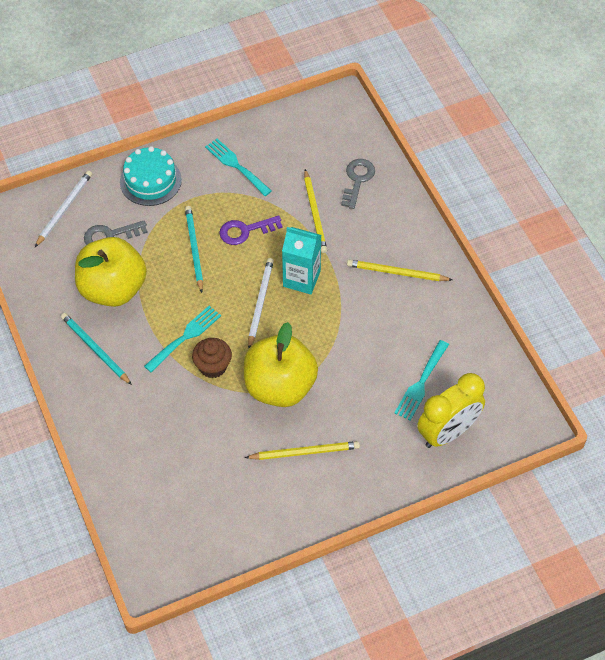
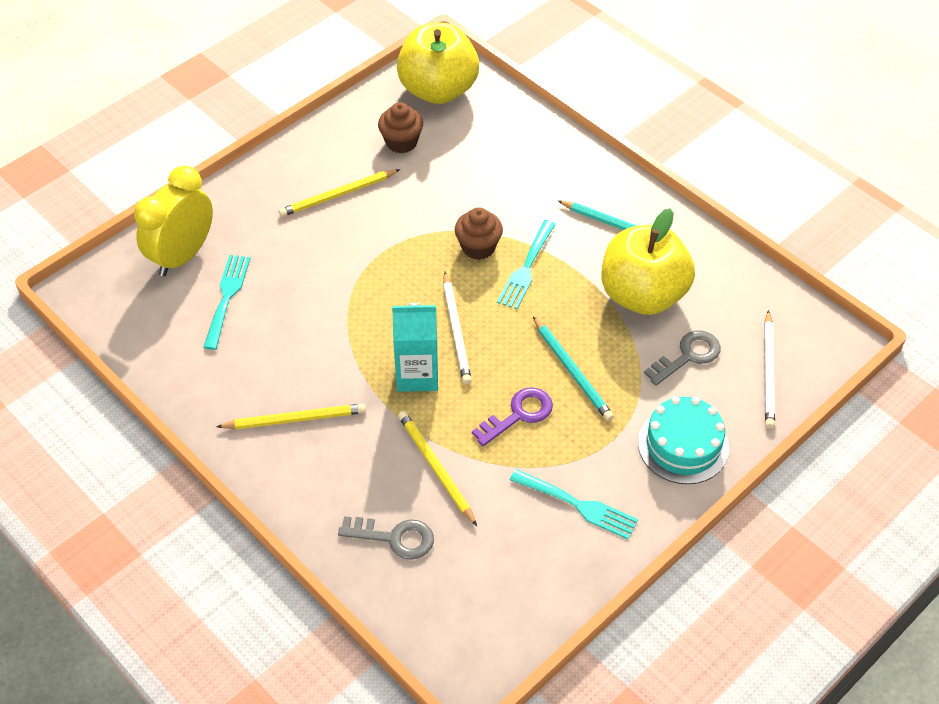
camera: 160 degrees right, 5 degrees down
(230, 491) = (401, 142): none -> brown cupcake
(280, 386) = (392, 248): yellow apple -> yellow apple (438, 90)
(357, 180) = (394, 538): grey key -> grey key turned 75 degrees counterclockwise

